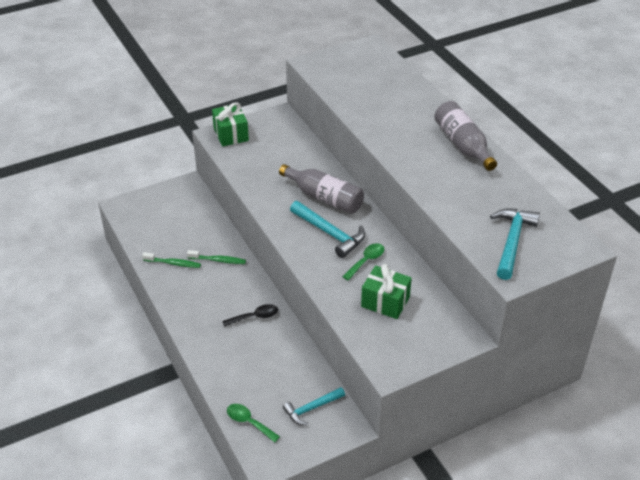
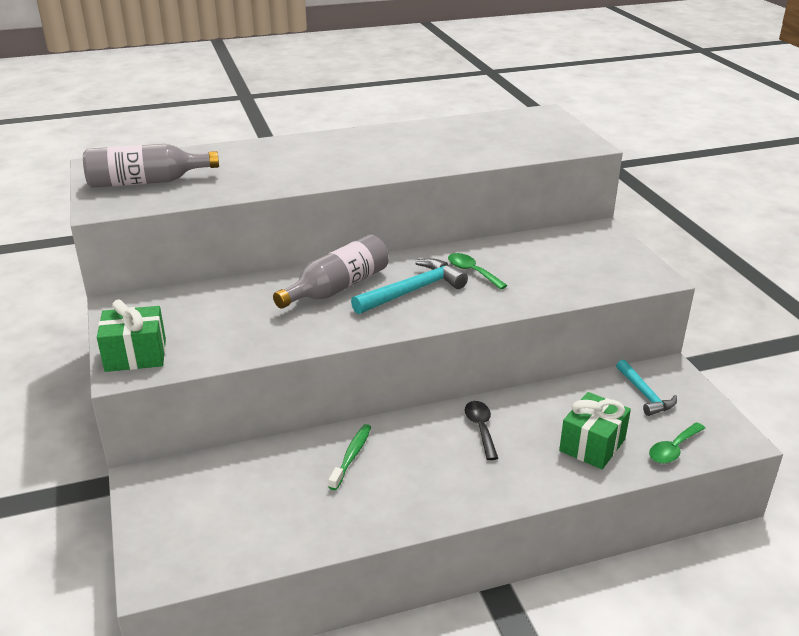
camera: 80 degrees left, 10 degrees down
(173, 263) = (342, 508): green toothbrush -> none
(385, 302) = (545, 268): green gift -> green gift (592, 445)
(463, 145) = (357, 140): grey bottle -> grey bottle (146, 182)
(512, 241) = (532, 138): turquoise hammer -> none

